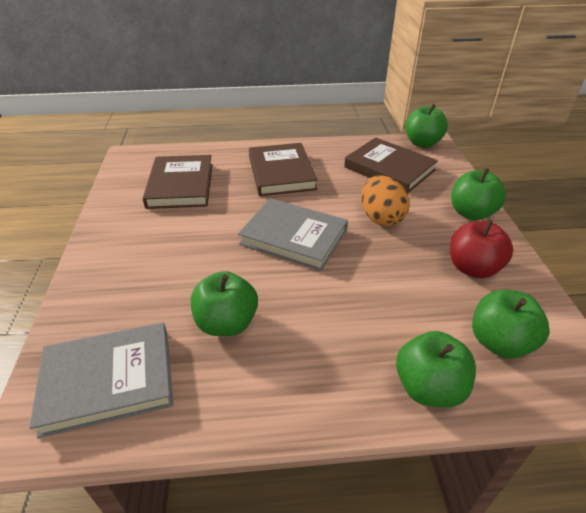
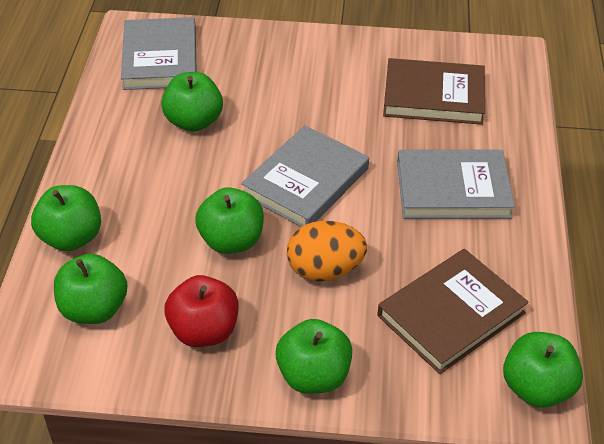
camera: 100 degrees right, 5 degrees up
(281, 173) = (453, 189): brown book -> grey book
(376, 268) = (231, 241): none -> green apple

